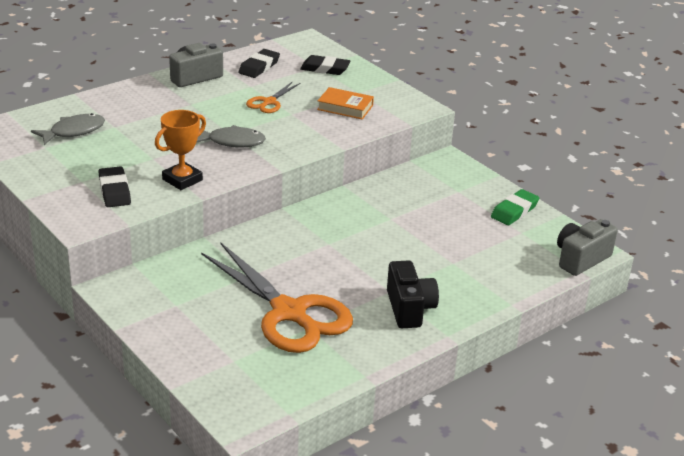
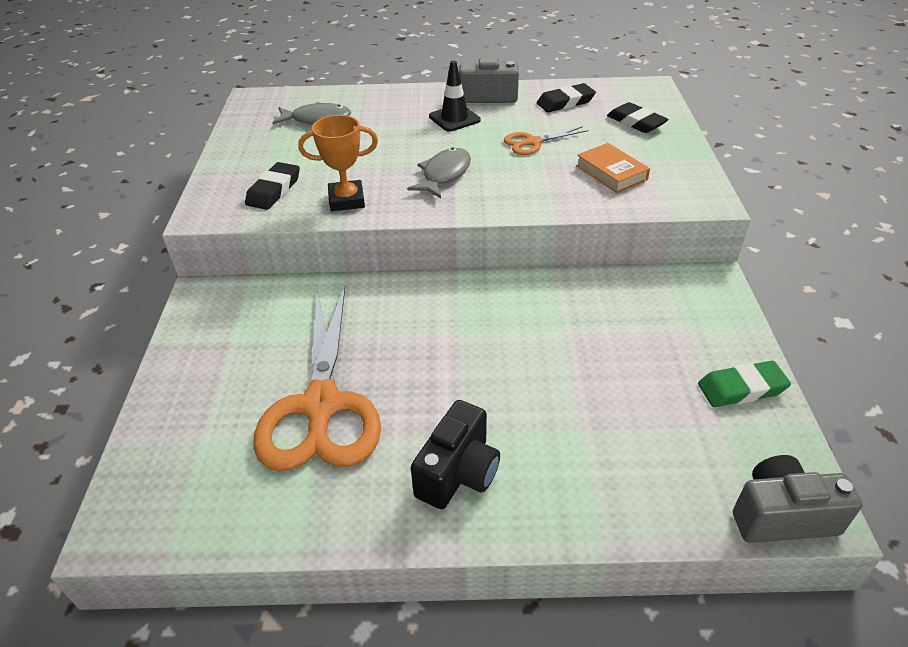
camera: 40 degrees right, 10 degrees up
(189, 101) = (454, 118): none -> black traffic cone
(232, 142) = (444, 174): grey fish -> grey fish turned 105 degrees counterclockwise

